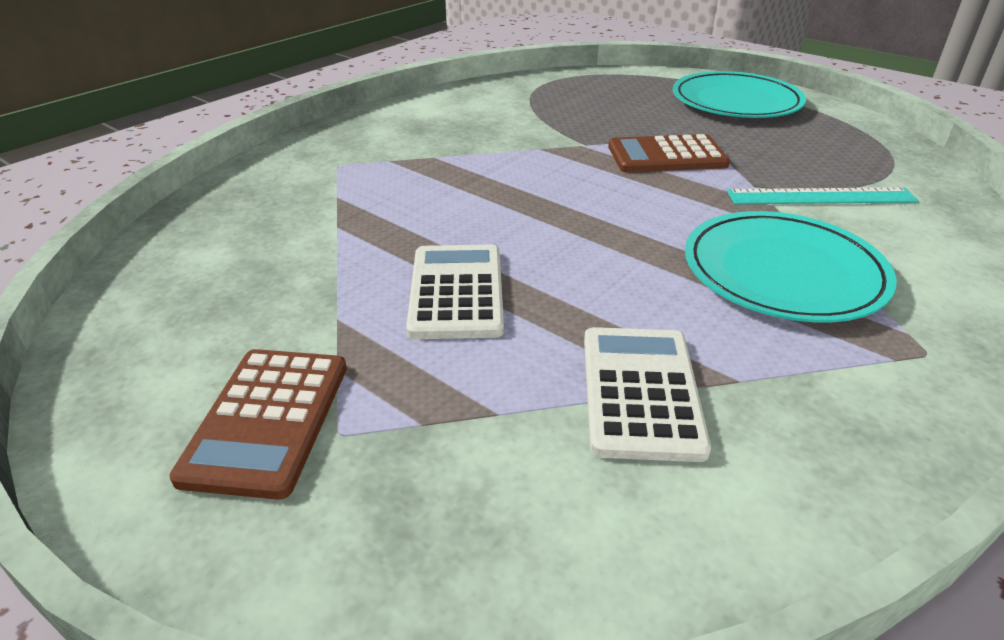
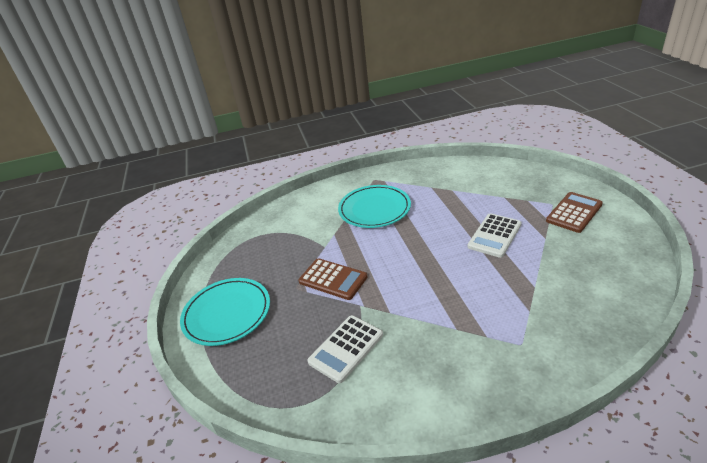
camera: 140 degrees left, 0 degrees up
(640, 392) = (460, 191): white calculator -> white calculator (346, 348)
(821, 196) = (310, 232): turquoise ruler -> none

